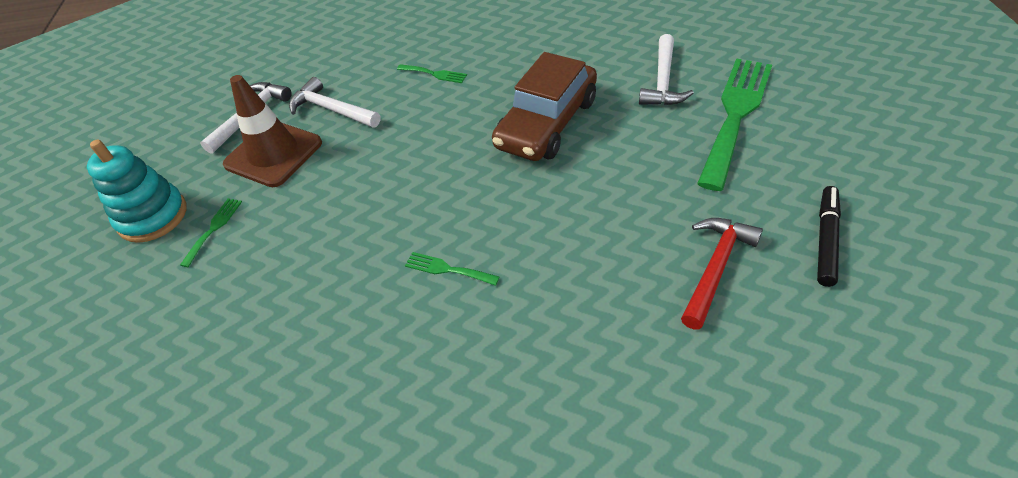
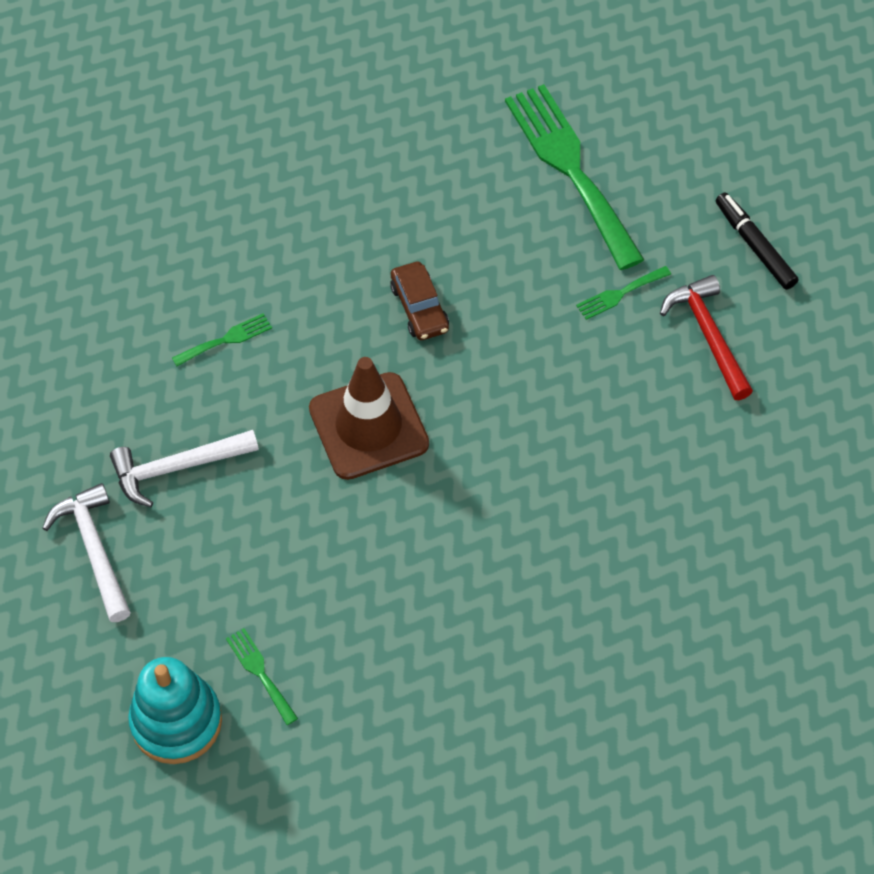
camera: 55 degrees left, 10 degrees up
(273, 154) = (194, 562): brown traffic cone -> brown traffic cone (368, 426)
(447, 269) = (520, 513): green fork -> green fork (620, 294)
(546, 123) = (419, 308): brown car -> brown car, size x0.51
(663, 81) = (466, 175): white hammer -> none

